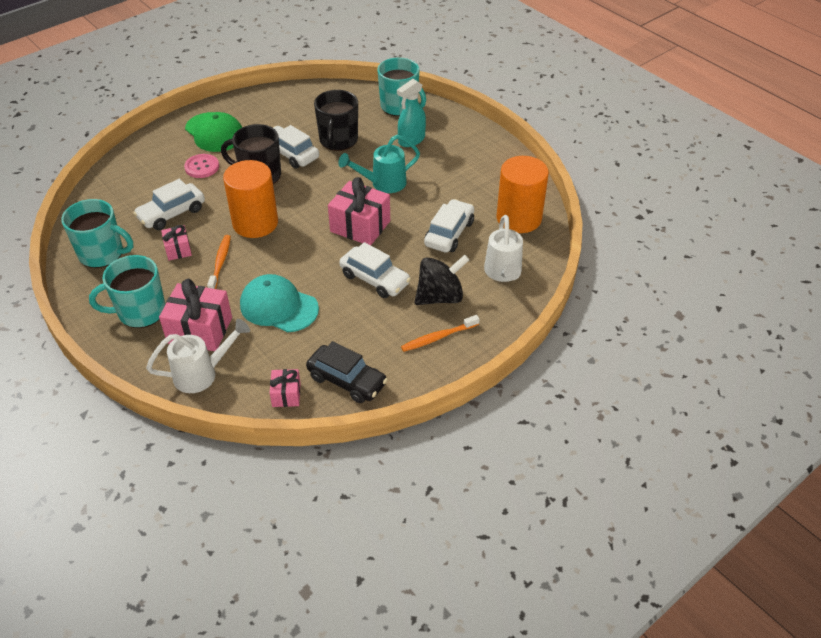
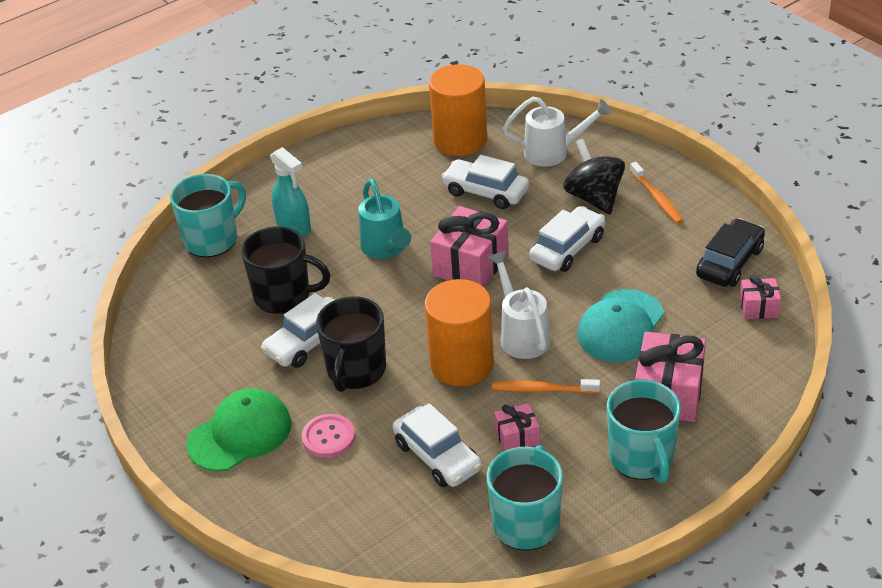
camera: 85 degrees left, 5 degrees down
(202, 374) = (739, 381): white watering can -> white watering can (521, 334)

